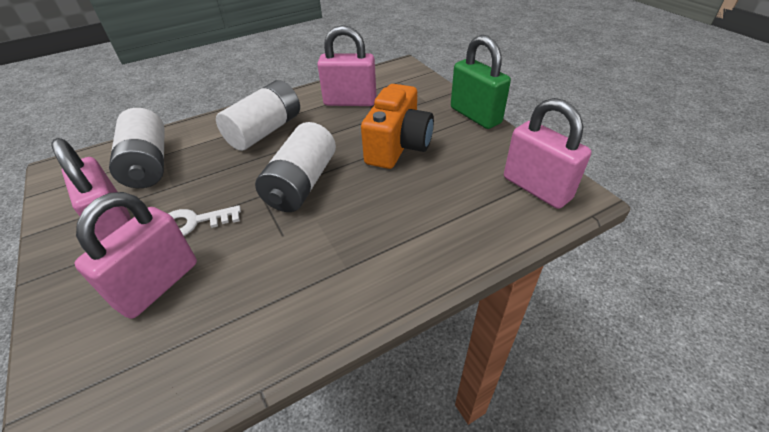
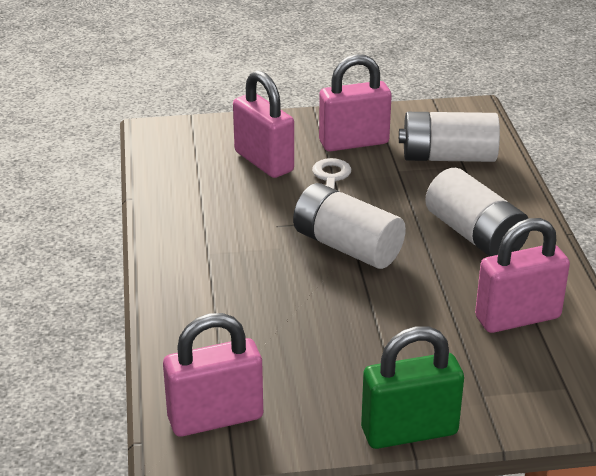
camera: 110 degrees right, 10 degrees down
(350, 102) = (517, 317): pink padlock -> pink padlock turned 45 degrees clockwise
(398, 146) = (374, 332): orange camera -> none

